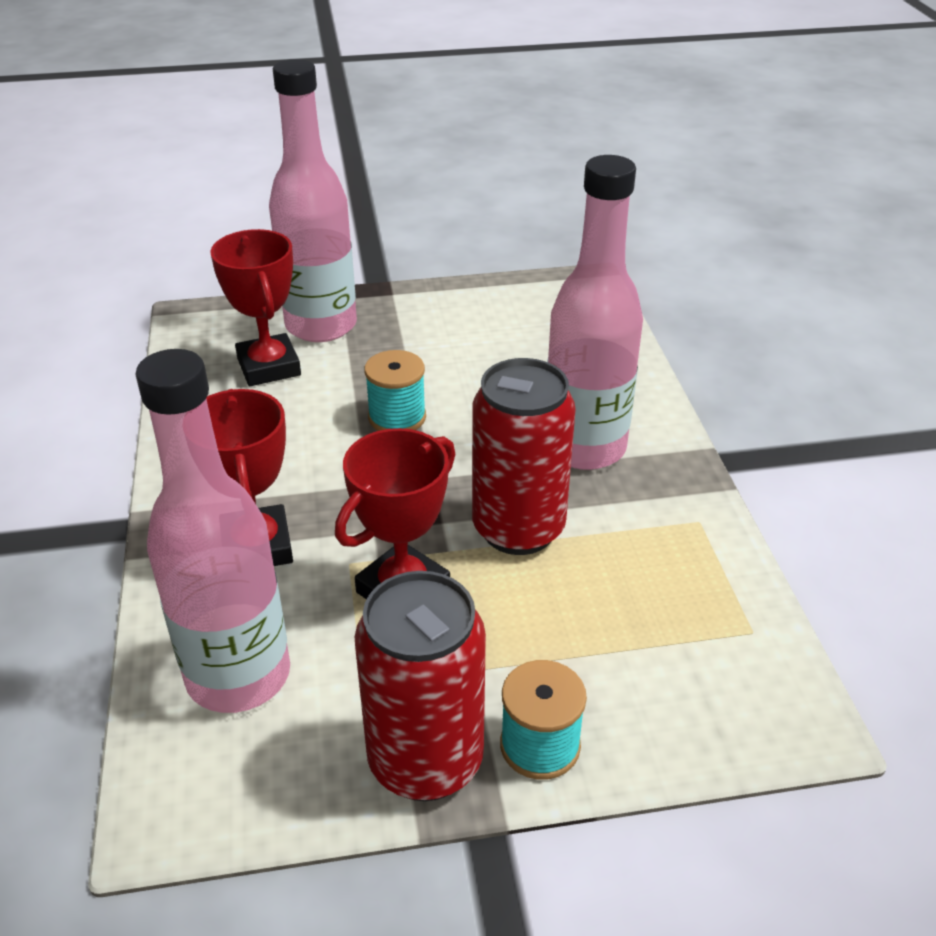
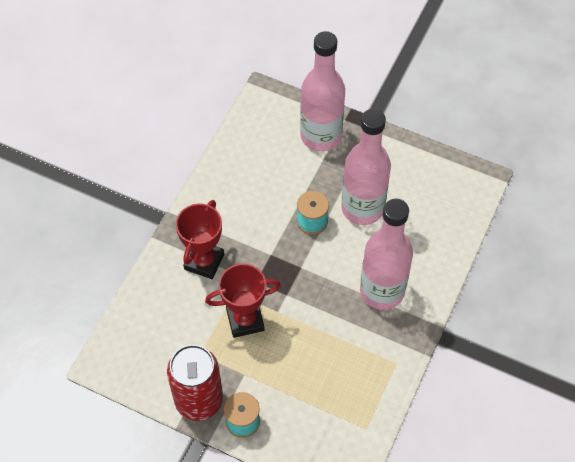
camera: 35 degrees right, 20 degrees up
(238, 675) = (159, 321): pink bottle -> pink bottle (362, 208)
(269, 367) = (277, 152): red trophy -> none
(518, 529) = (315, 318): red can -> none

